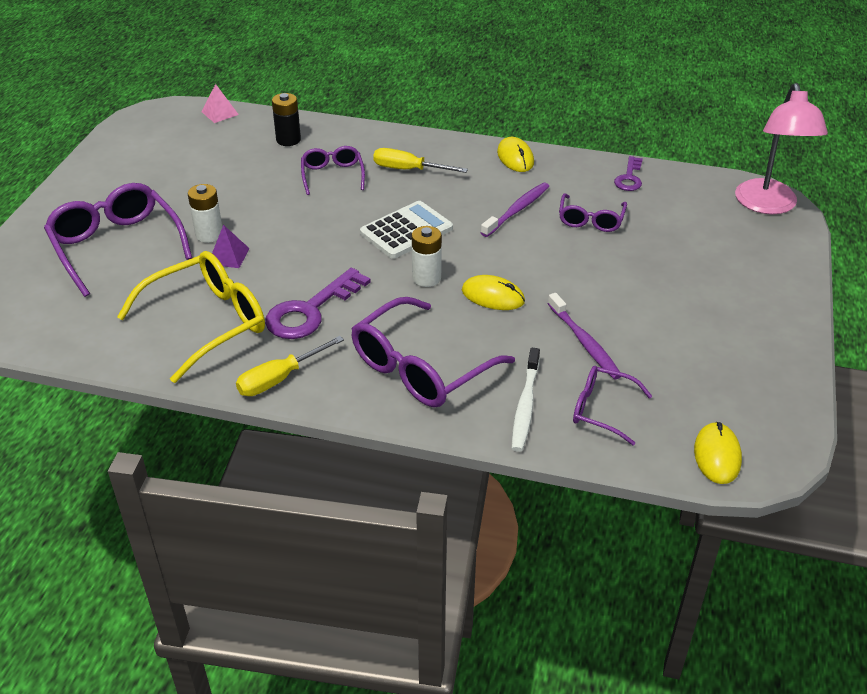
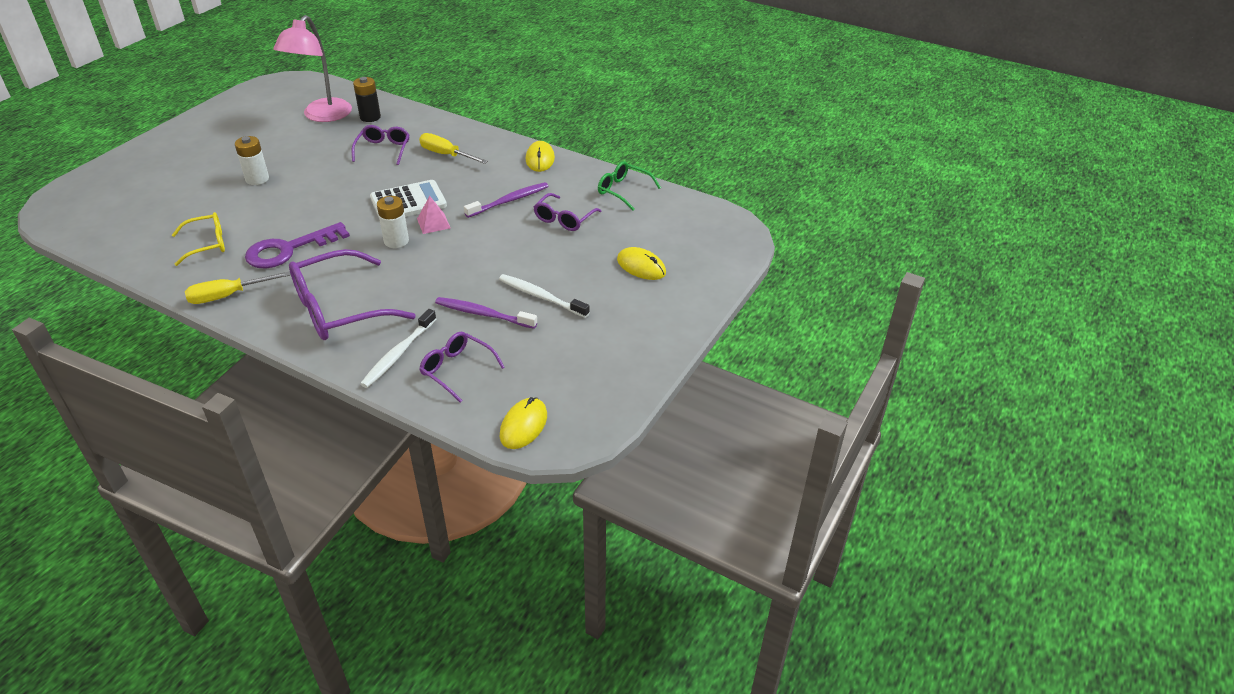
camera: 15 degrees right, 0 degrees up
(116, 246) = (184, 176): purple glasses -> none
(208, 322) = (207, 244): yellow glasses -> yellow glasses, size x0.56
(220, 113) = (333, 89): pink pyramid -> pink pyramid (433, 223)
(228, 256) = (259, 197): purple pyramid -> none
(493, 296) = (438, 264): yellow mouse -> yellow mouse (641, 266)
(584, 342) = (484, 314): purple toothbrush -> purple toothbrush turned 120 degrees clockwise
(629, 178) = (623, 190): purple key -> green glasses
(631, 310) = (541, 297): none -> white toothbrush
(768, 205) = (727, 233): pink lamp -> pink lamp (322, 116)

